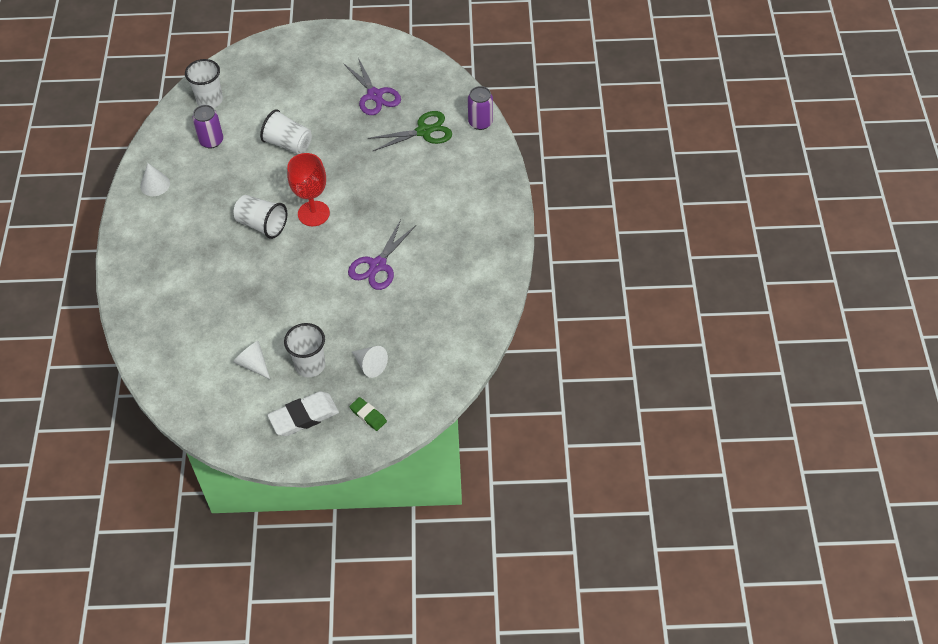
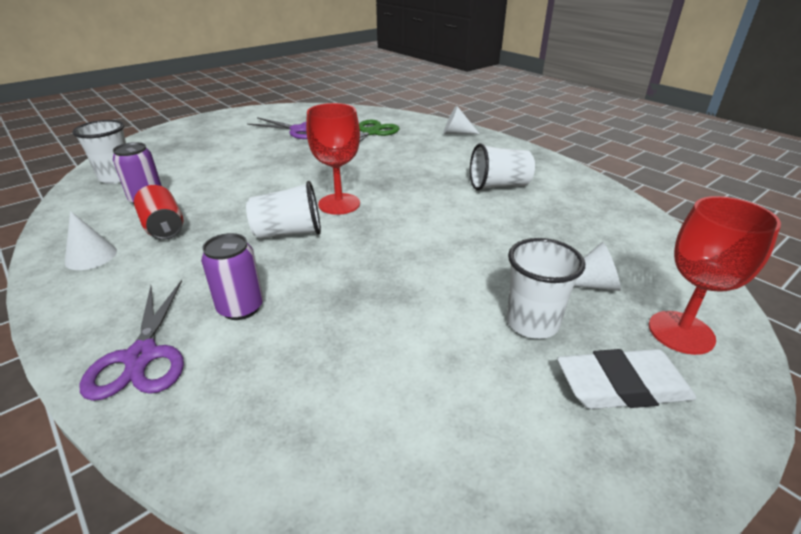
camera: 40 degrees left, 20 degrees down
(203, 178) = (164, 227): none -> red can
(253, 364) = (460, 366): white cone -> white cone (456, 133)
(288, 144) = (248, 174): white cup -> white cup (498, 186)
(304, 416) = (622, 386): white eraser -> white eraser turned 60 degrees clockwise
(368, 415) = (681, 332): green eraser -> red goblet
(378, 265) = (461, 210): purple scissors -> purple scissors (142, 356)
(480, 122) = (408, 118): purple can -> purple can (241, 308)

